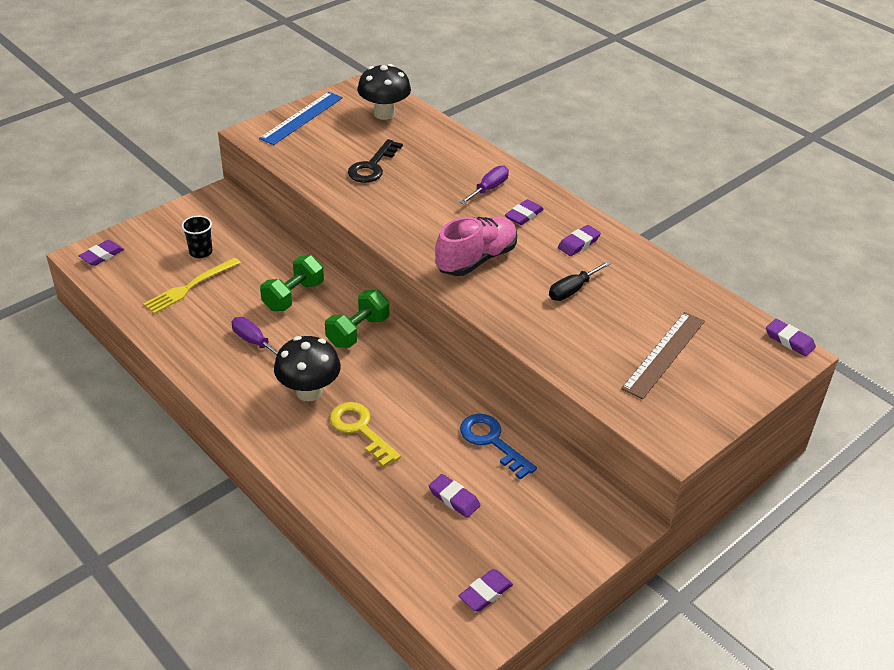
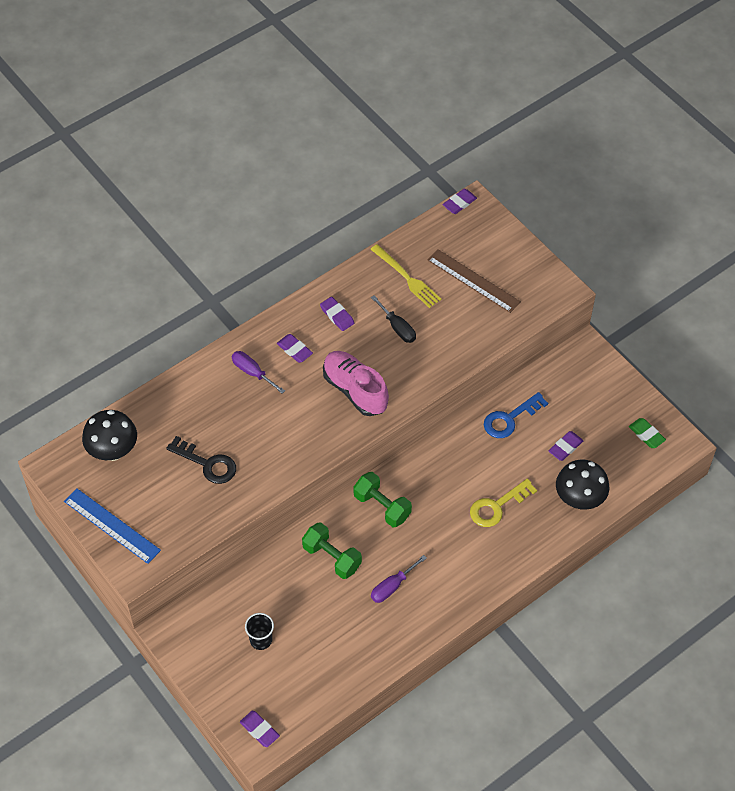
camera: 85 degrees left, 15 degrees up
(190, 287) = (313, 645): yellow fork -> yellow fork (407, 278)
(309, 392) = (454, 543): black mushroom -> black mushroom (579, 499)
(485, 593) = (646, 435): purple eraser -> green eraser

